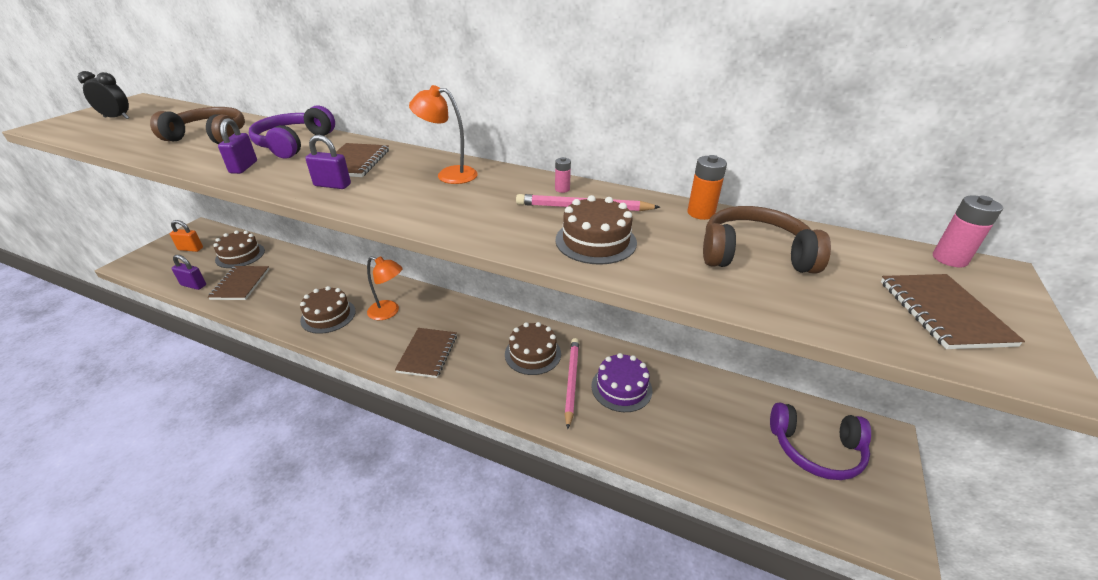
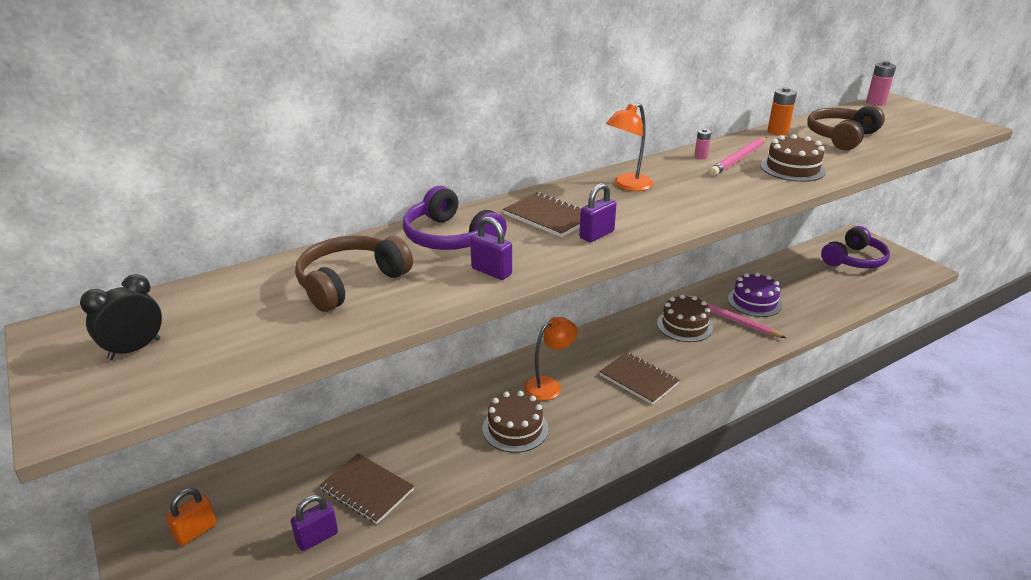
camera: 55 degrees left, 5 degrees down
(240, 255) = (284, 480): brown cake -> none
(943, 312) = (923, 123): brown notebook -> none

